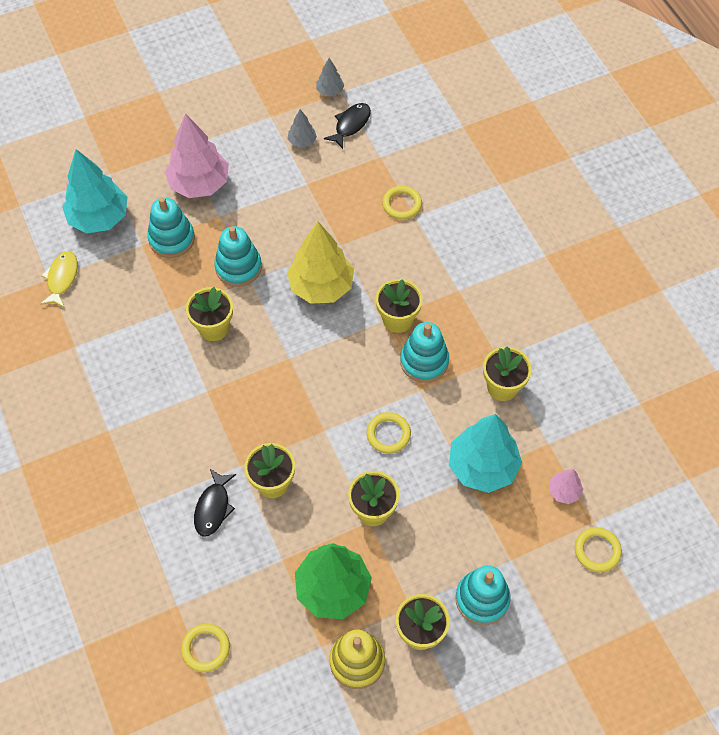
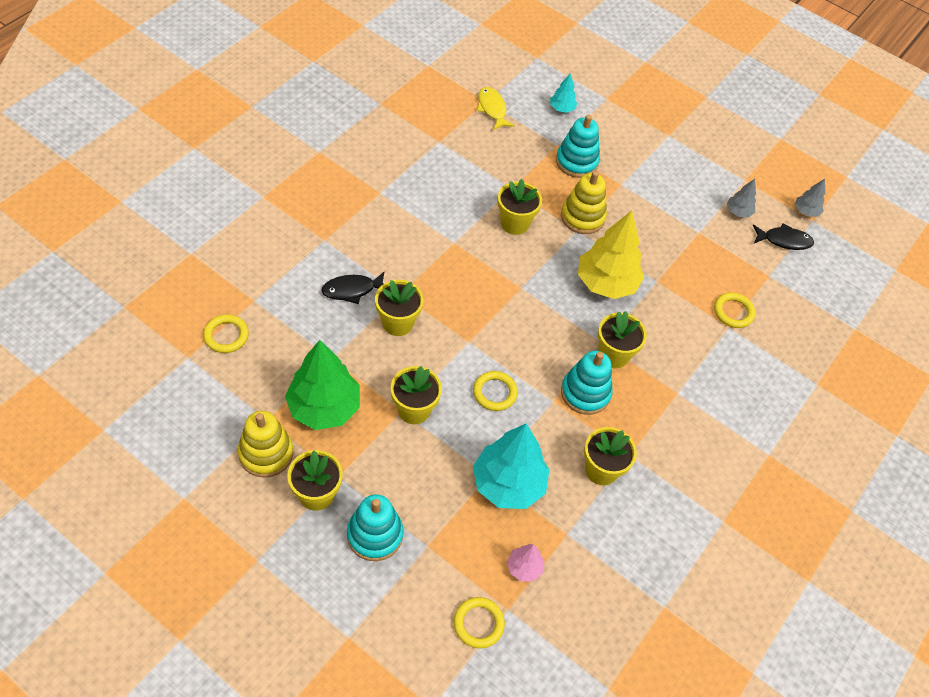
camera: 55 degrees right, 5 degrees down
(62, 278) = (492, 109): yellow fish -> yellow fish turned 90 degrees counterclockwise
(99, 218) = (562, 108): turquoise tree -> turquoise tree, size x0.47
(199, 184) = (641, 159): pink tree -> none
(238, 267) = (582, 217): turquoise stacking toy -> yellow stacking toy

